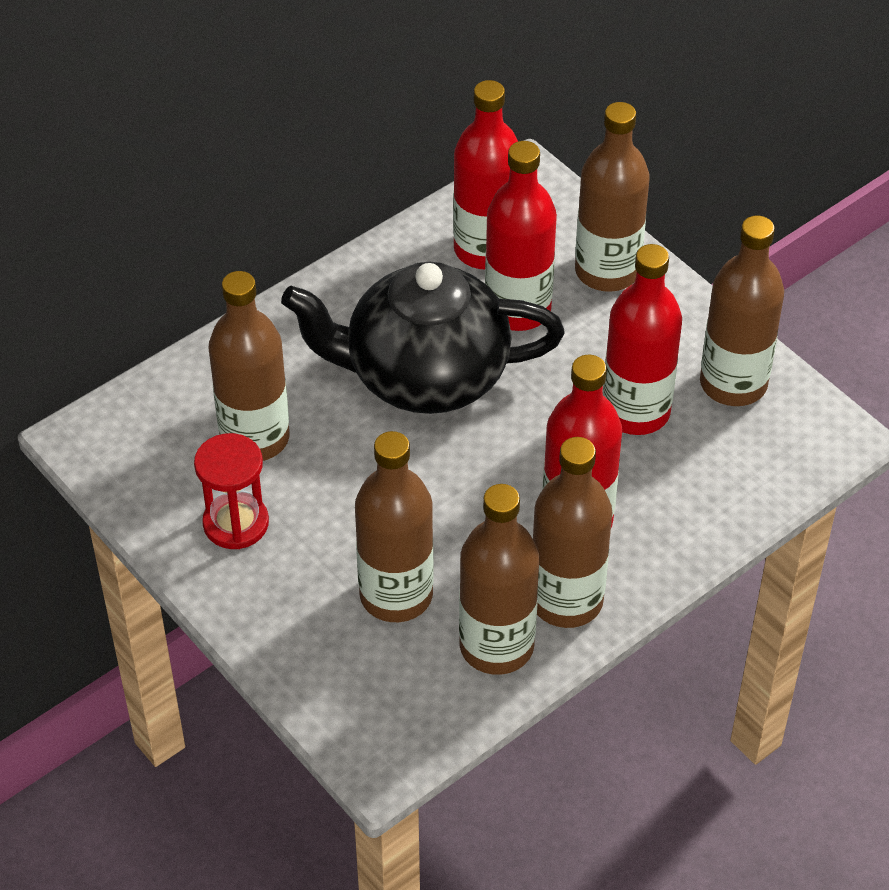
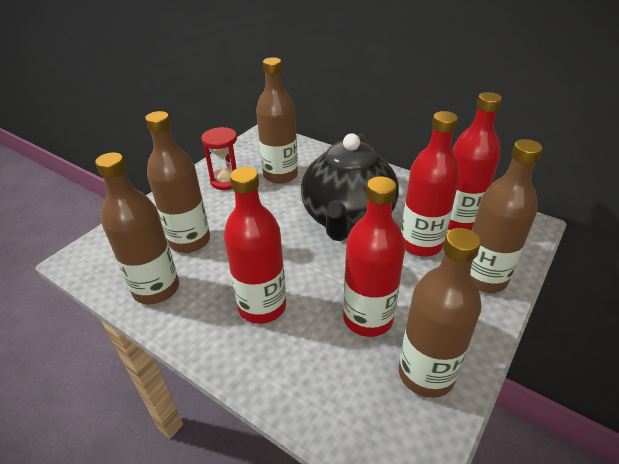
camera: 75 degrees right, 10 degrees down
(424, 376) = (347, 218): black teapot -> black teapot turned 150 degrees counterclockwise
(566, 600) = (195, 314): brown bottle -> none

